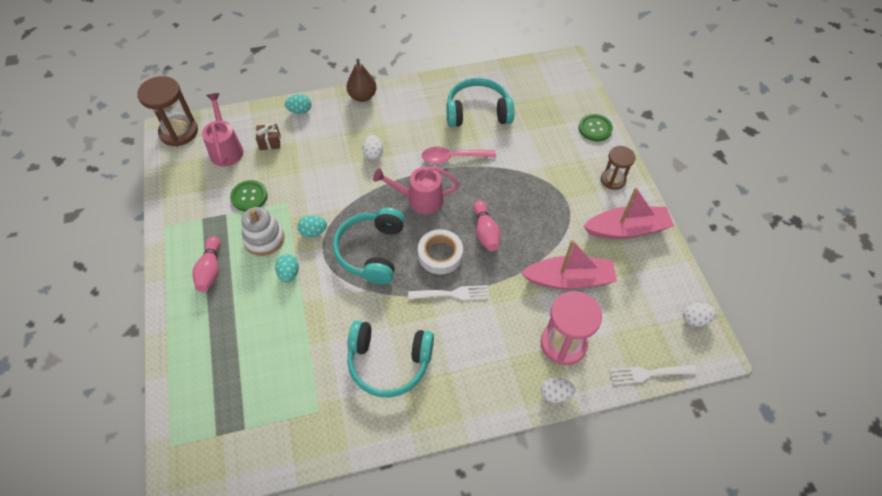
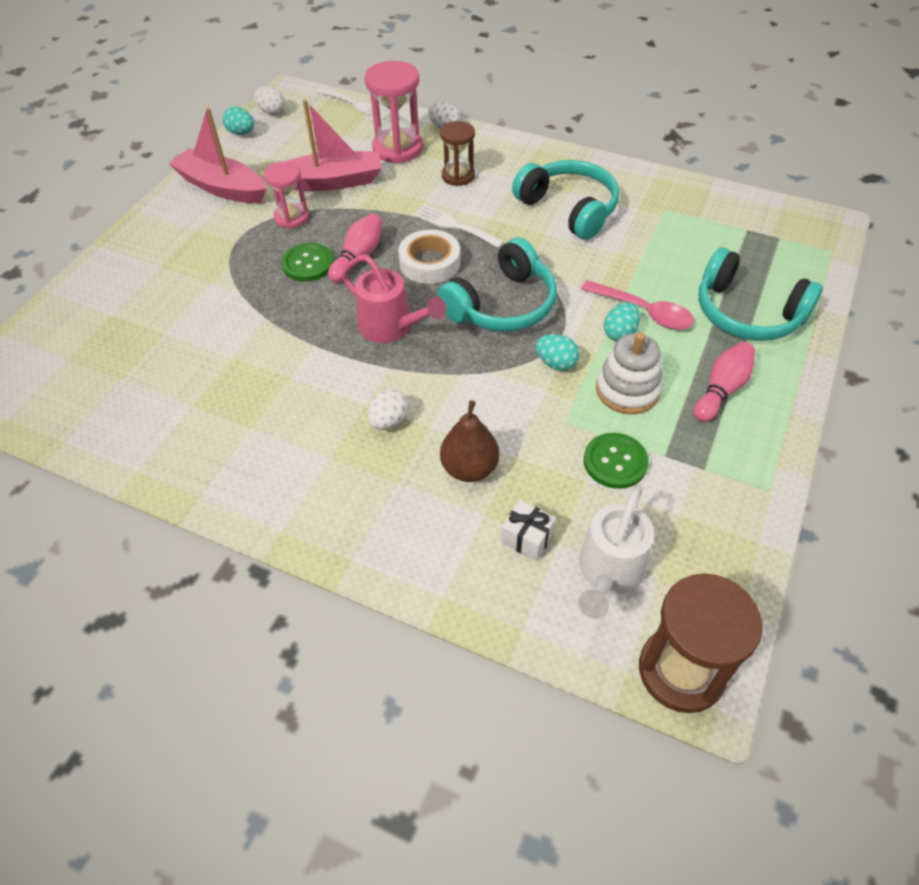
camera: 140 degrees left, 5 degrees down
(226, 148) = (608, 573): pink watering can -> white watering can
(270, 142) = (527, 538): brown gift -> white gift
(300, 111) = (433, 572): turquoise egg -> turquoise egg (241, 133)
(362, 96) = (310, 532): brown pear -> brown pear (469, 468)
(453, 157) = (295, 353): pink spoon -> pink spoon (644, 312)
(478, 112) = (186, 395): turquoise headphones -> turquoise headphones (747, 313)
(557, 235) = (292, 217): none -> pink hourglass
(569, 279) = (331, 182): pink boat -> pink boat turned 135 degrees clockwise
(595, 128) = (92, 288): green button -> green button (308, 264)
(613, 180) = (164, 230): brown hourglass -> brown hourglass (458, 176)

